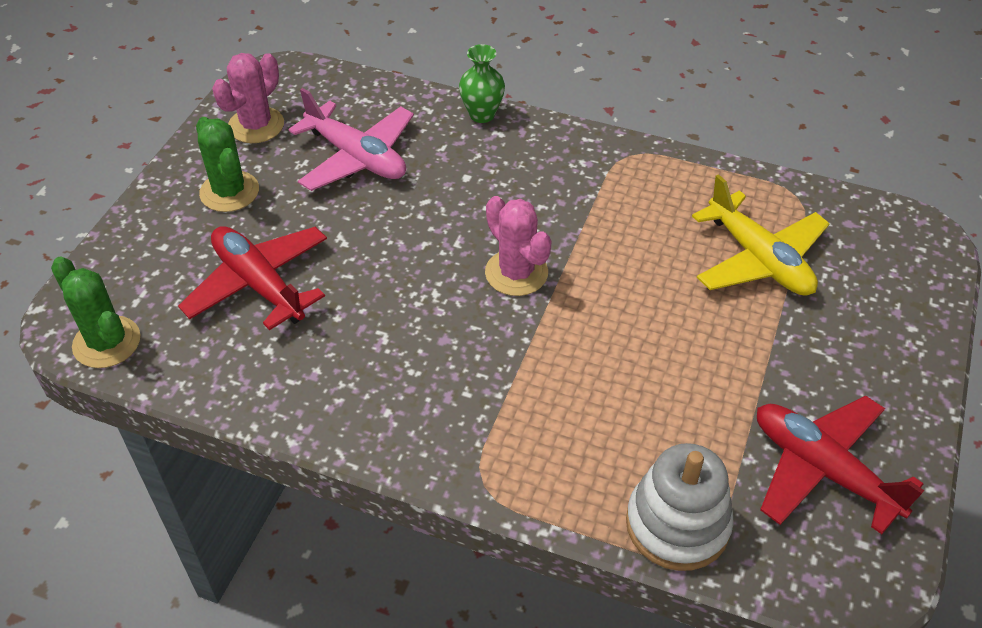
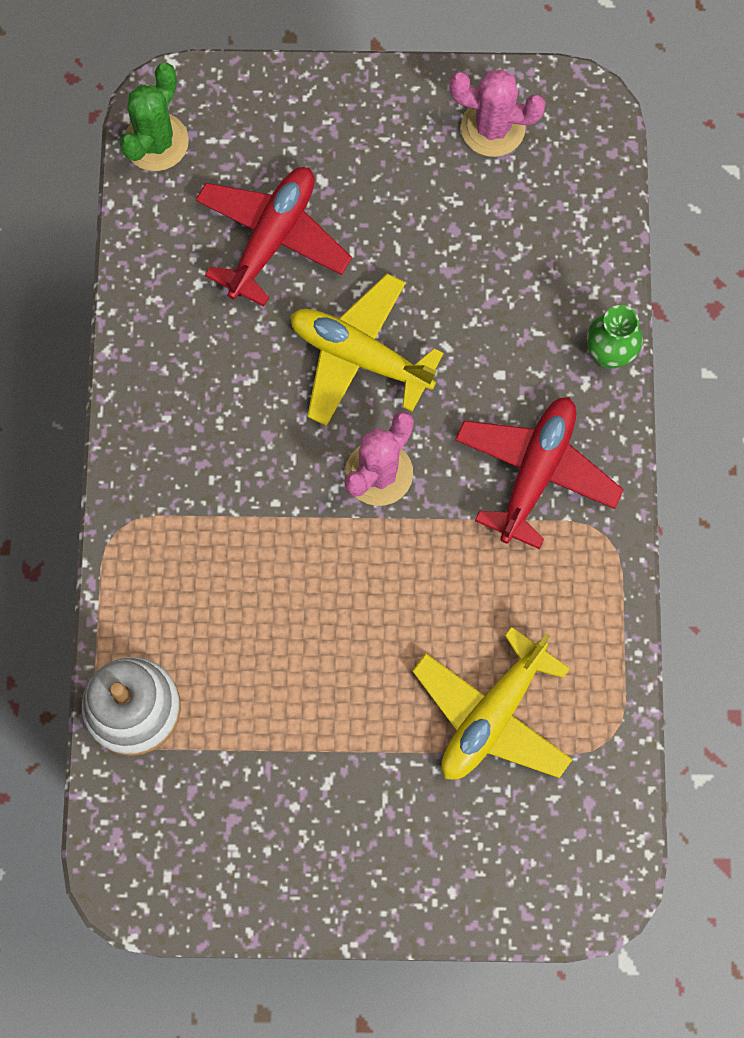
camera: 70 degrees right, 25 degrees up
(229, 192) = (384, 151): green cactus -> none
(357, 157) = (484, 251): pink plane -> none
(403, 256) = (360, 356): none -> yellow plane
(822, 470) = (236, 827): red plane -> red plane (536, 472)

